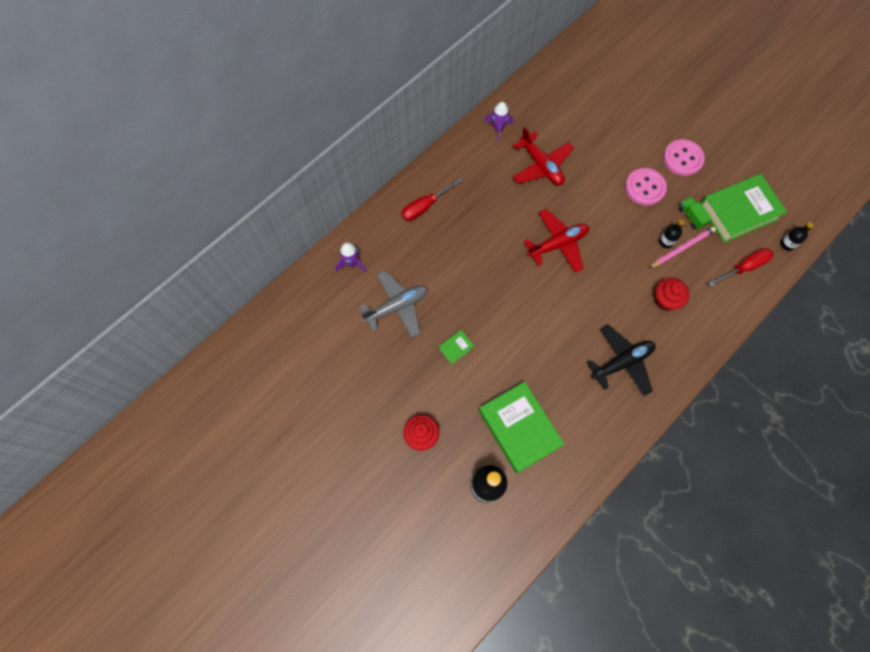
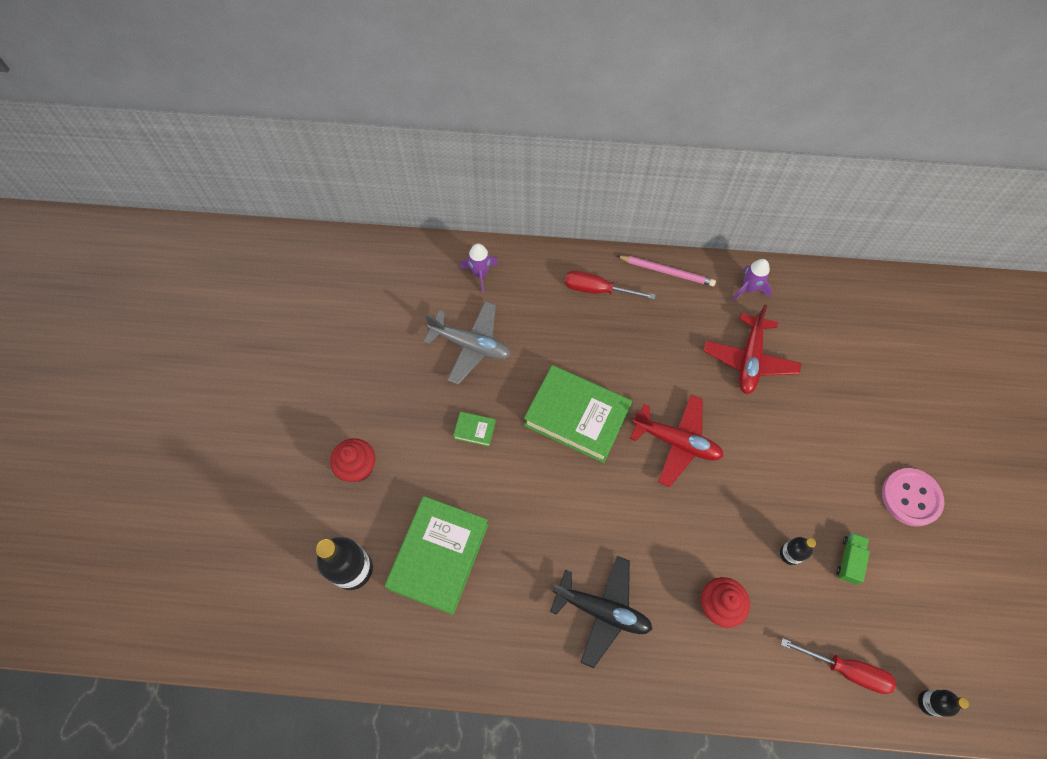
camera: 50 degrees right, 5 degrees down
(645, 188) = (832, 482): pink button -> none
(682, 248) = (799, 578): pink pencil -> pink pencil (667, 271)
(738, 211) = (911, 611): green book -> green book (577, 417)

